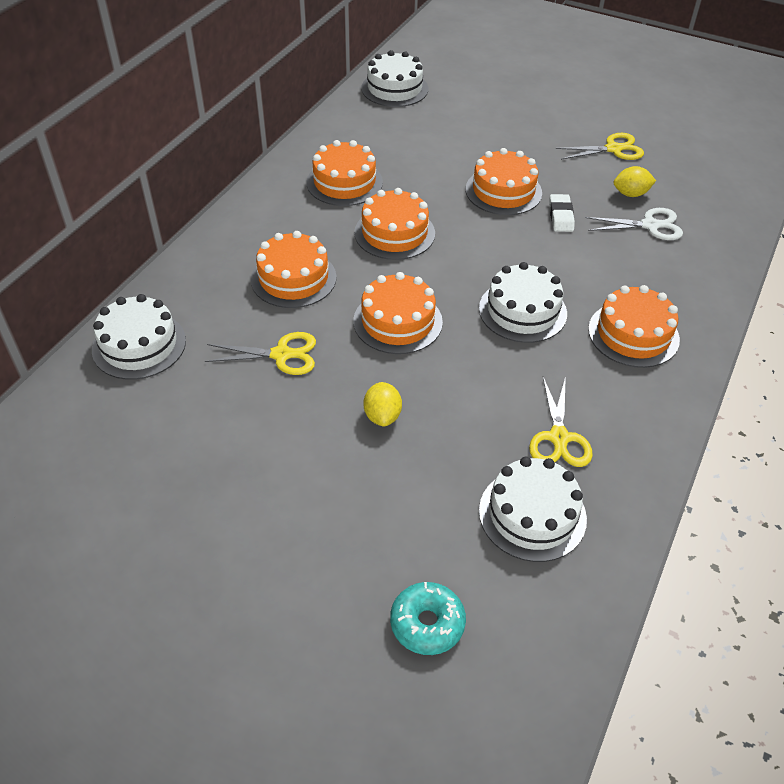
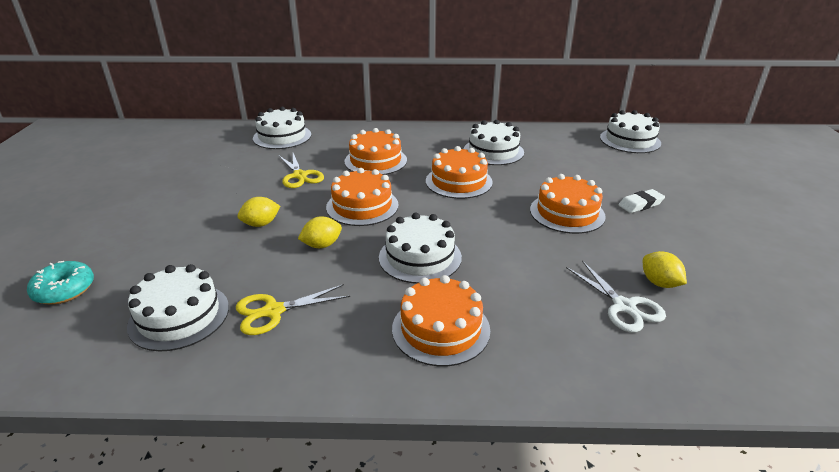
camera: 65 degrees right, 15 degrees down
(344, 182) = (493, 151): orange cake -> white cake
(460, 375) = (322, 245): none -> yellow lemon
(561, 216) = (569, 249): white eraser -> white eraser (640, 204)
(613, 149) = (718, 257): yellow scissors -> none

